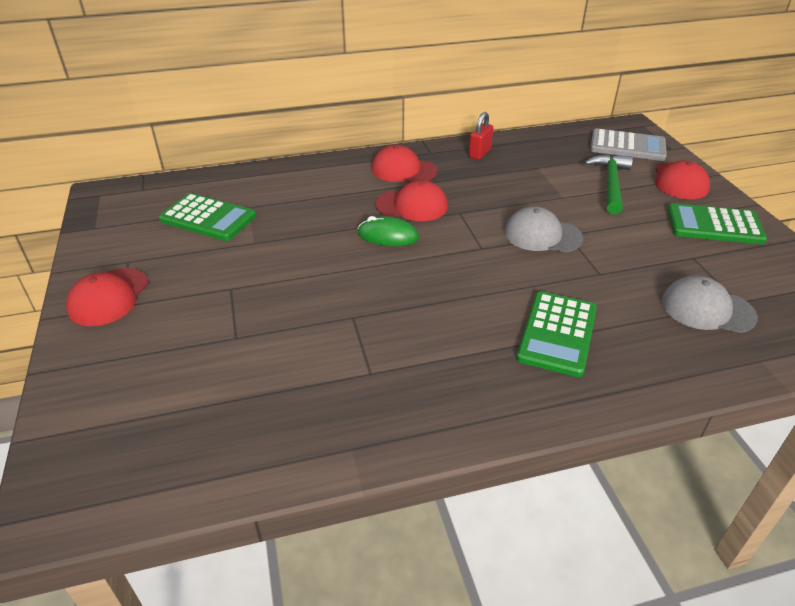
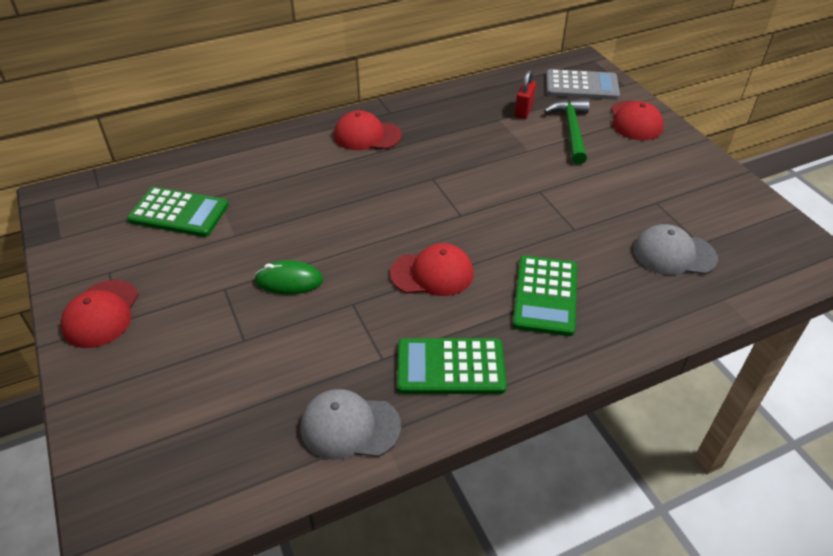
camera: 10 degrees left, 5 degrees up
(388, 236) = (367, 212): green mouse -> green mouse (289, 281)
(412, 205) = (384, 175): red cap -> red cap (432, 273)
(479, 153) = (439, 108): red padlock -> red padlock (523, 111)
(542, 235) = (515, 194): grey cap -> grey cap (350, 427)
(714, 225) = (671, 166): green calculator -> green calculator (450, 367)

